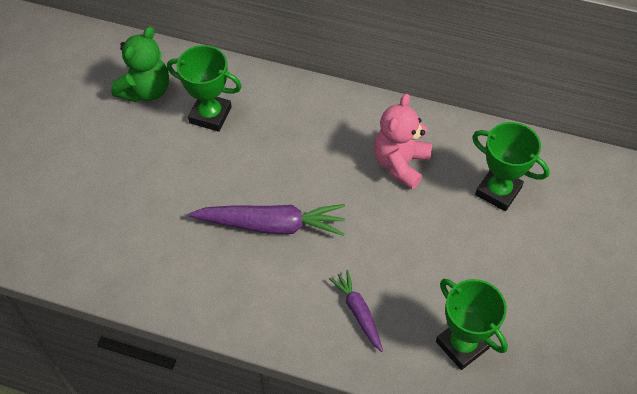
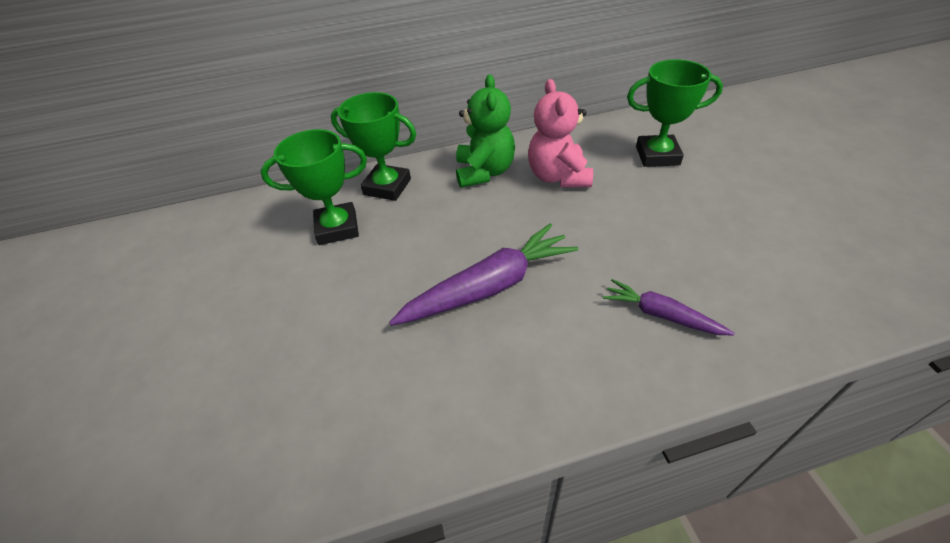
camera: 30 degrees left, 10 degrees down
(146, 90) = (246, 241): green teddy bear -> green teddy bear (484, 172)
(462, 345) = (784, 282): green trophy -> green trophy (387, 187)

